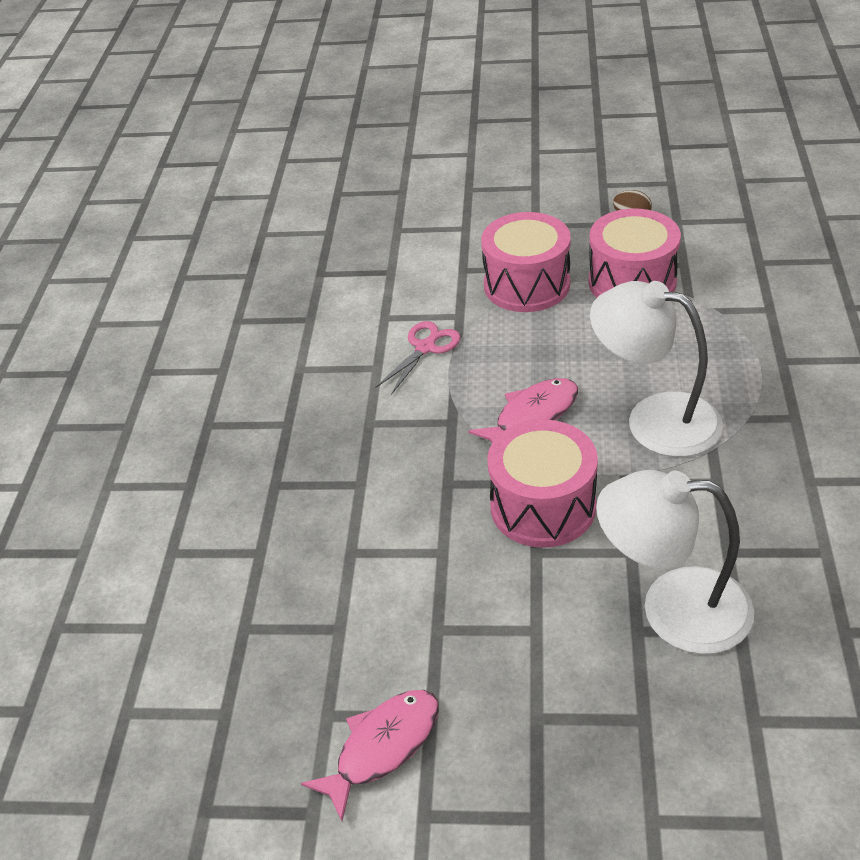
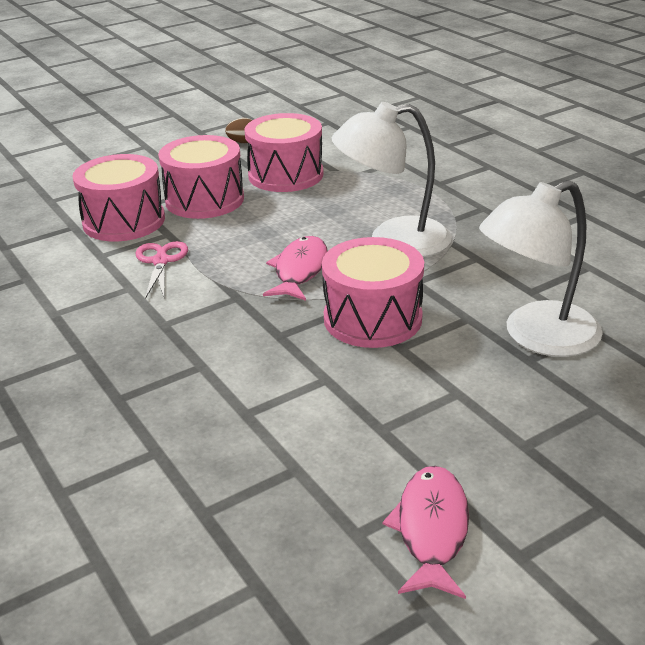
camera: 40 degrees left, 10 degrees down
(435, 283) = (124, 221): none -> pink drum

